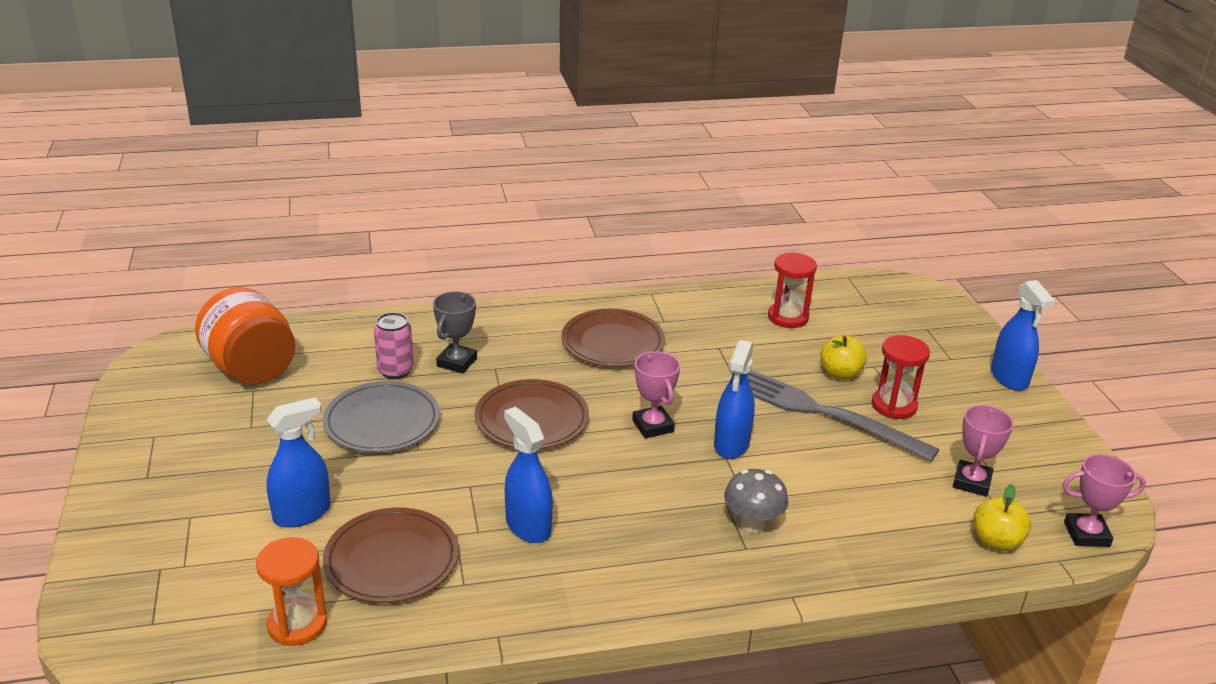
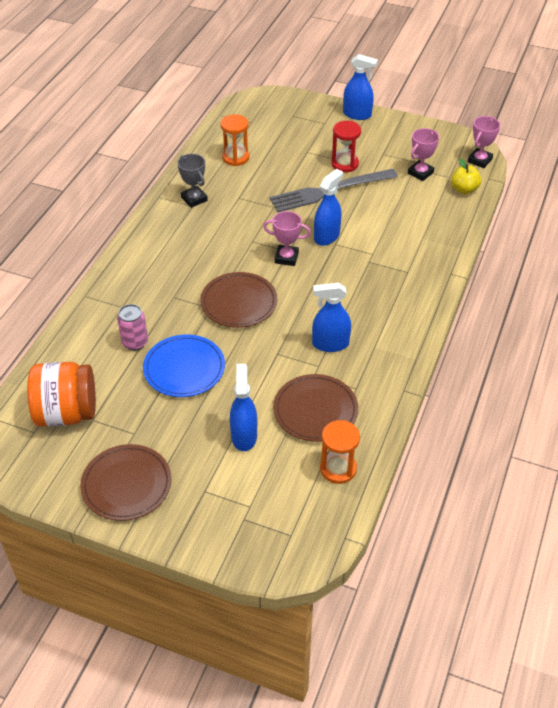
camera: 55 degrees left, 15 degrees up
(382, 422) = (184, 369): grey plate -> blue plate
(457, 362) = (152, 311): grey trophy -> grey trophy (194, 199)
(612, 343) = (195, 236): brown plate -> brown plate (126, 485)
(731, 444) = (327, 236): blue spray bottle -> blue spray bottle turned 105 degrees counterclockwise
(752, 524) = (392, 261): grey mushroom -> none
(788, 317) = (235, 157): red hourglass -> orange hourglass
(840, 373) = (303, 167): yellow apple -> none
(971, 482) = (420, 173): pink trophy -> pink trophy turned 75 degrees clockwise

